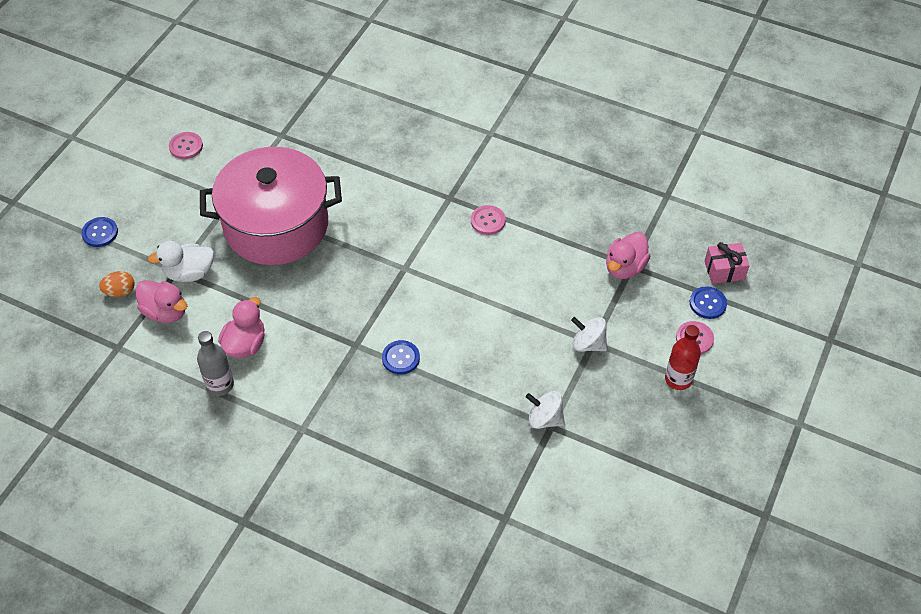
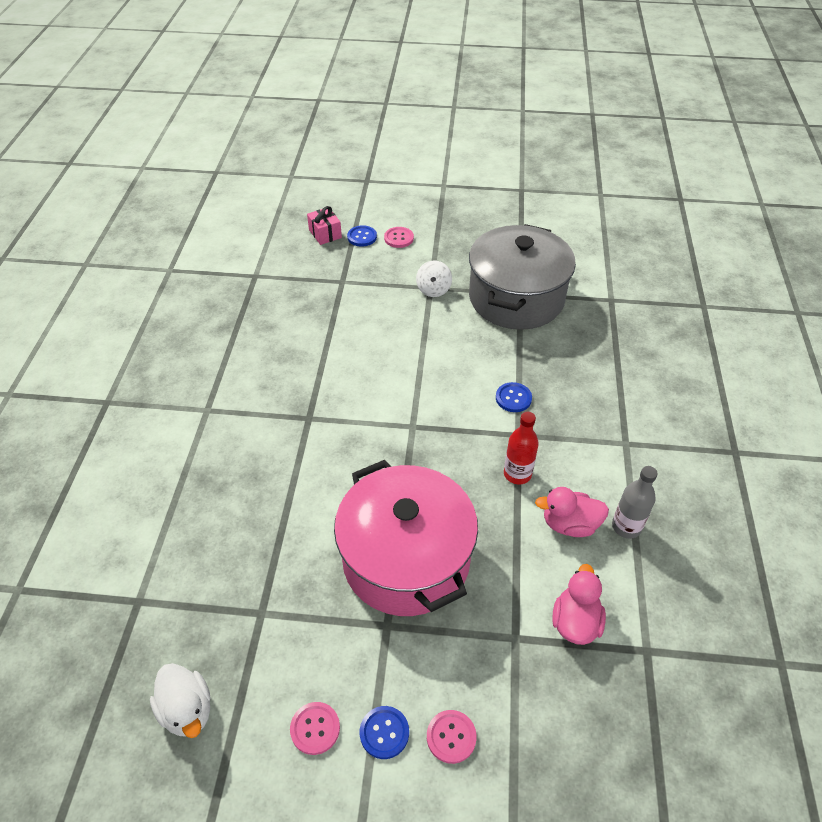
camera: 110 degrees left, 5 degrees down
(100, 233) = (505, 769): blue button -> blue button (384, 733)
(120, 291) = (577, 689): orange egg -> none
(189, 273) = (512, 622): white duck -> white duck (187, 710)
(488, 221) = (328, 381): pink button -> pink button (451, 737)
(544, 419) = (516, 298): white spinning top -> grey pot
(624, 267) = (346, 285): pink duck -> none
(678, 379) = (439, 240): red bottle -> red bottle (517, 474)

